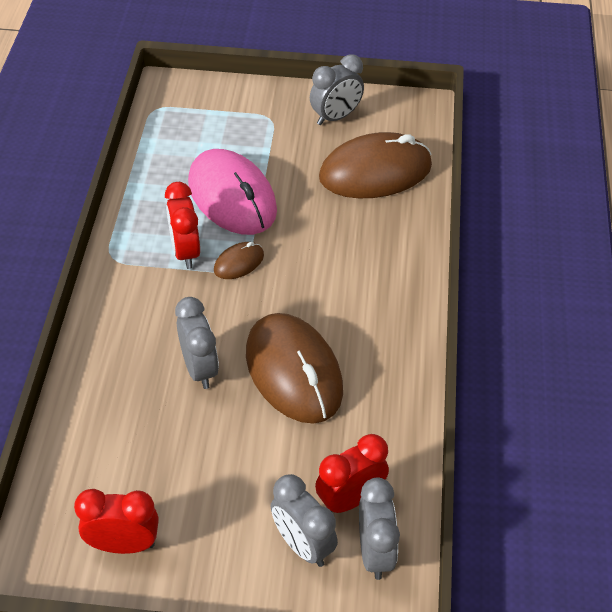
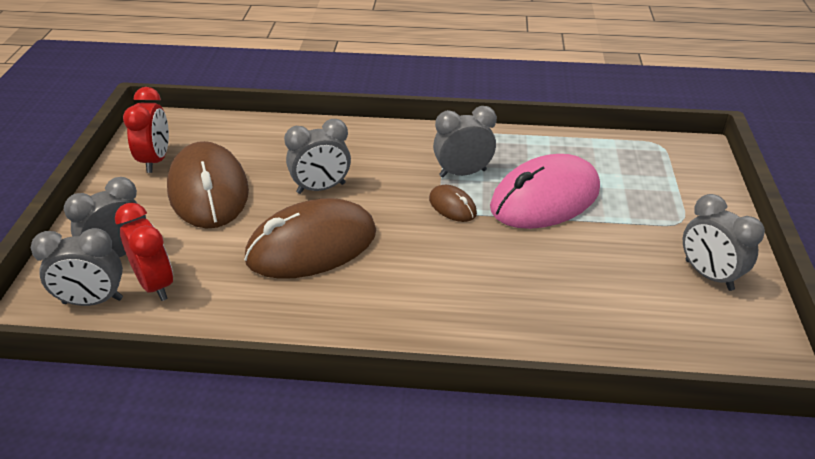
camera: 90 degrees right, 10 degrees down
(185, 252) = (462, 173): red clock -> grey clock
(375, 172) = (620, 310): brown mouse -> brown mouse (208, 191)

